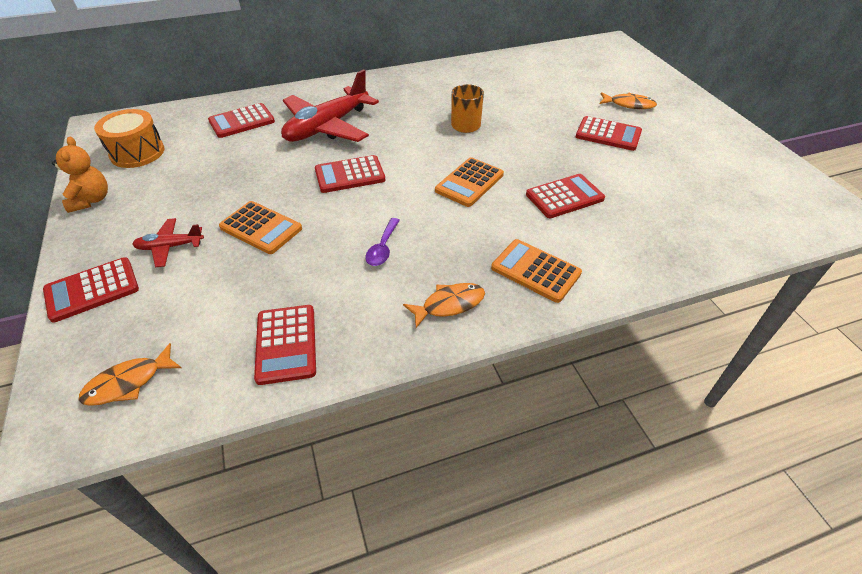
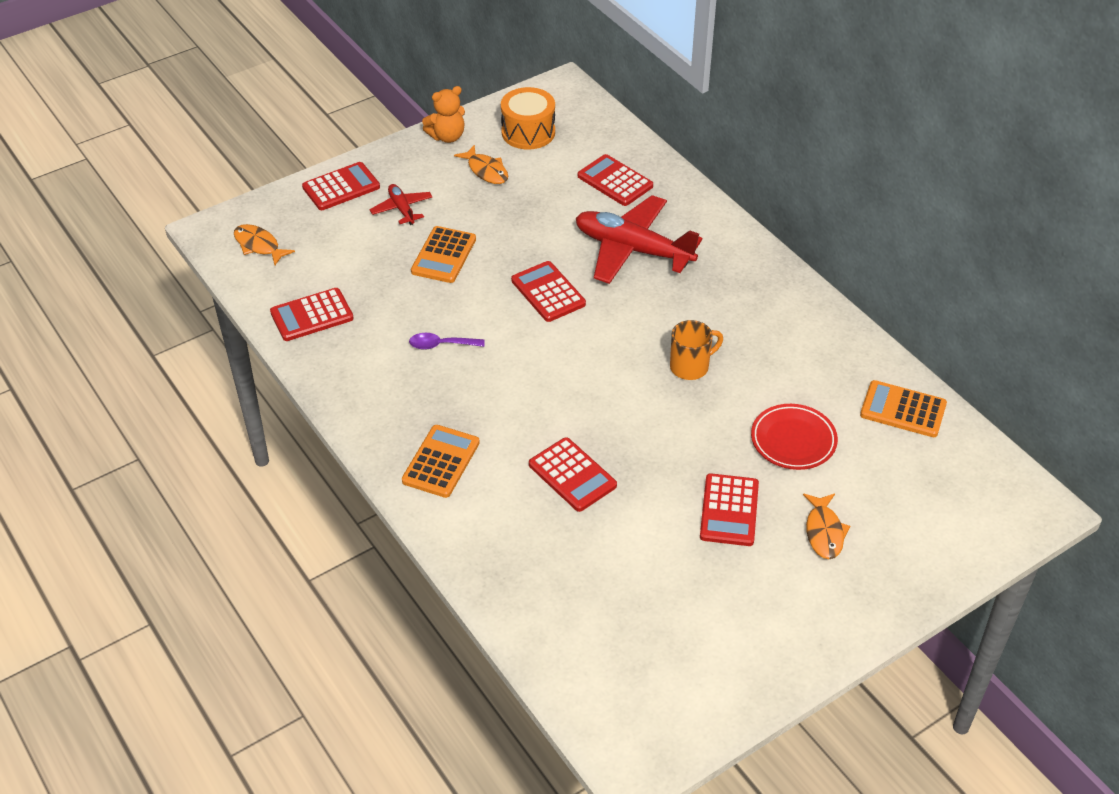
camera: 75 degrees right, 0 degrees up
(92, 290) = (341, 187): red calculator -> red calculator turned 105 degrees clockwise
(449, 305) = (379, 406): orange fish -> orange fish (486, 171)
(469, 183) = (569, 390): orange calculator -> orange calculator (903, 410)
(548, 100) = (793, 440): none -> red plate

